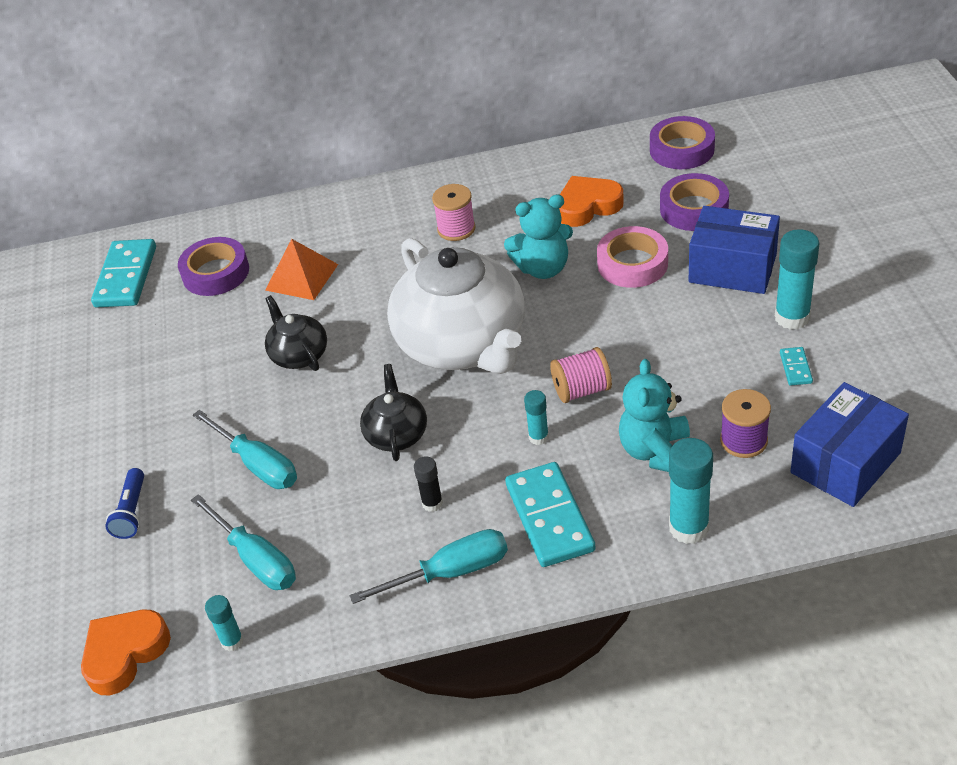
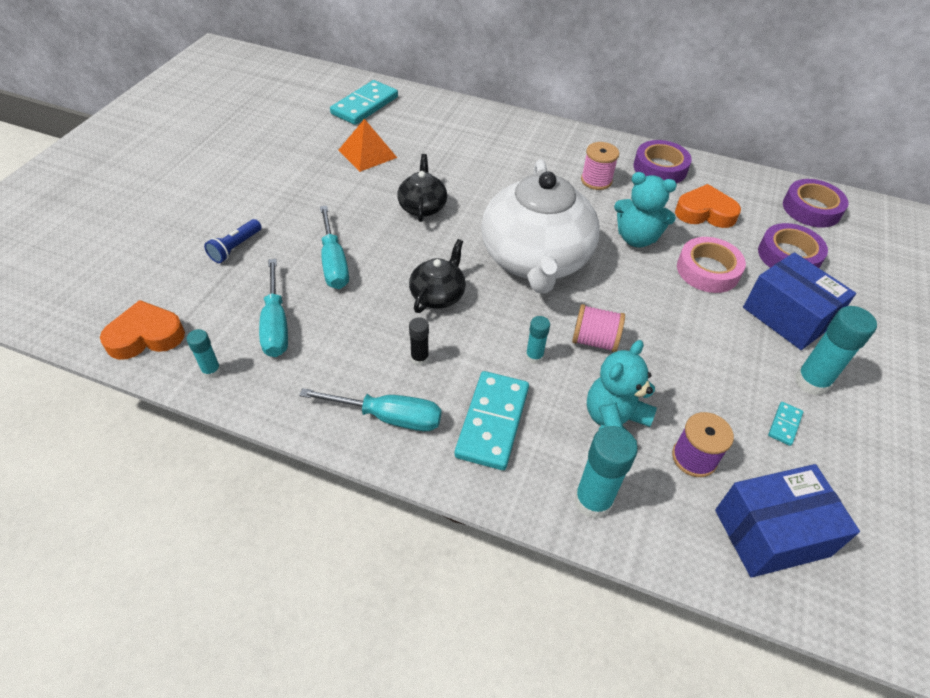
camera: 25 degrees right, 5 degrees up
(216, 273) = (418, 130): purple tape -> purple tape (660, 168)
(302, 277) = (468, 159): orange pyramid -> orange pyramid (367, 153)

